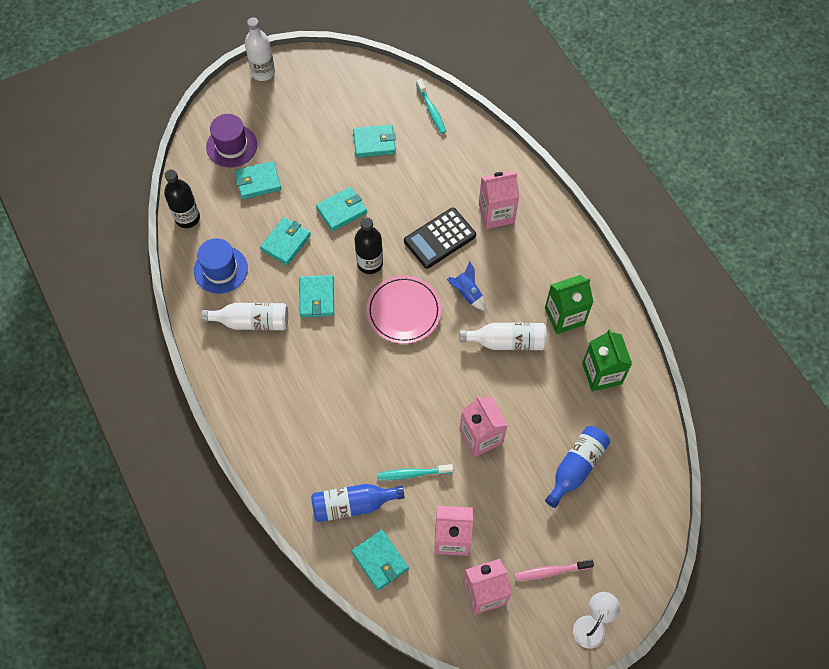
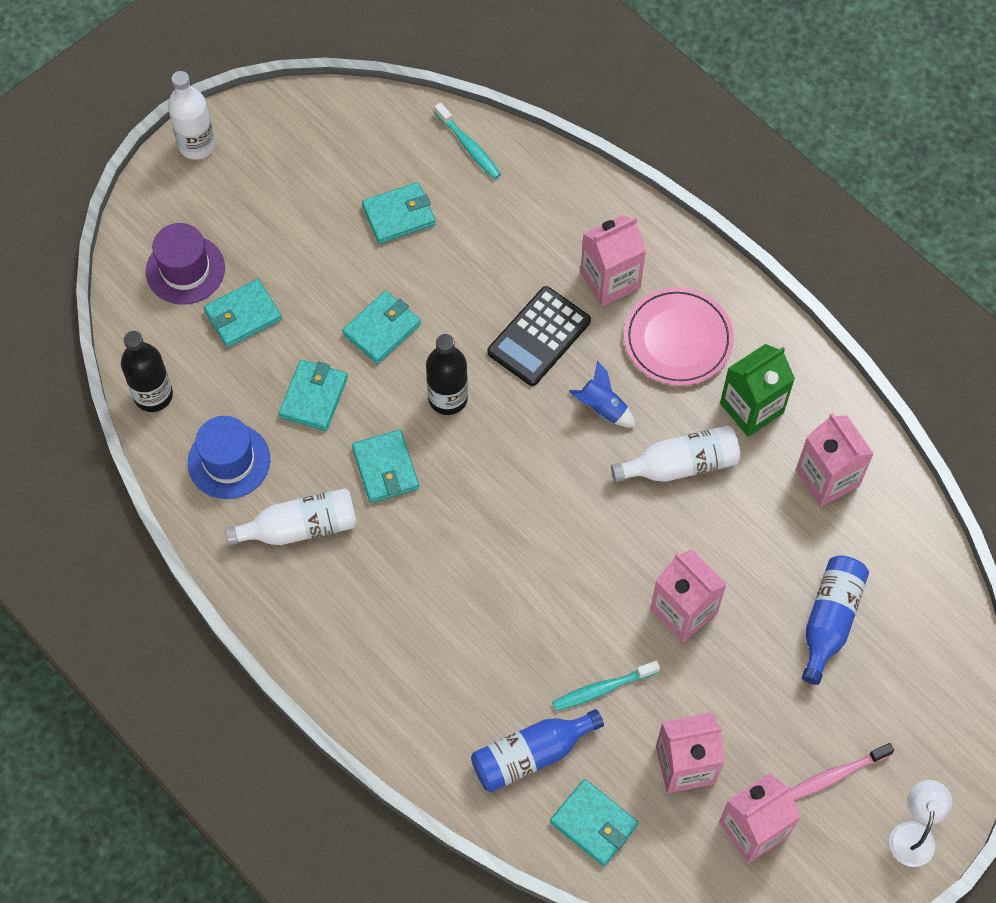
camera: 15 degrees left, 0 degrees up
(403, 311) = (519, 457): pink plate -> pink plate (678, 339)
(601, 373) = (827, 478): green carton -> pink carton

